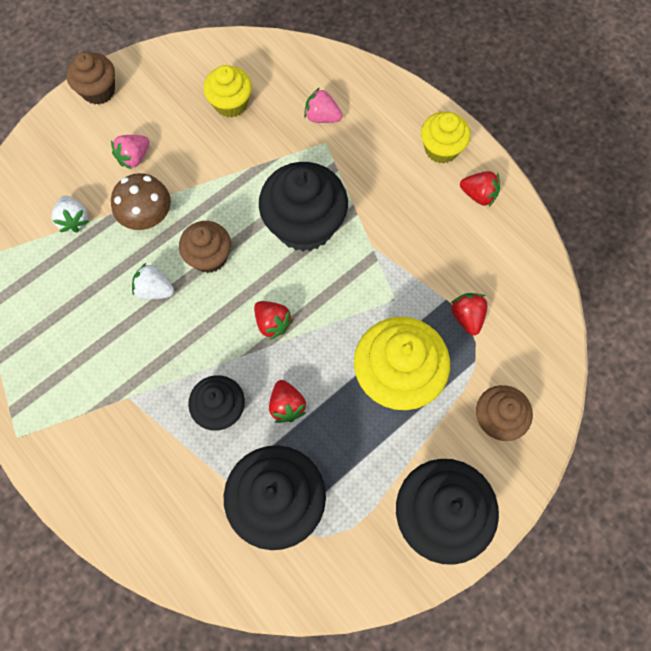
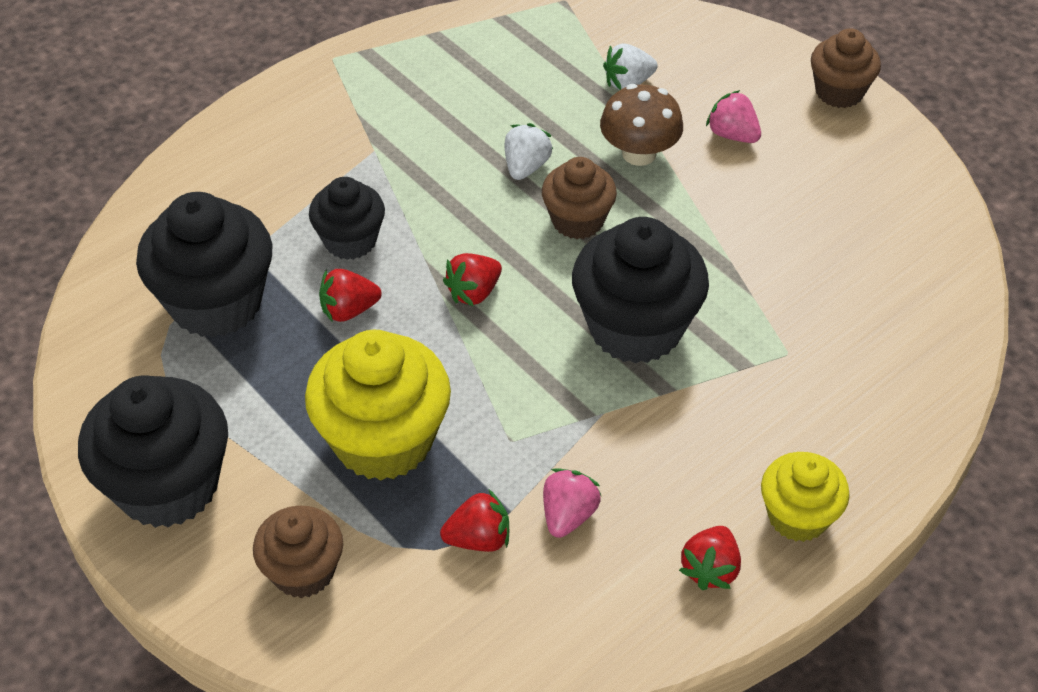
camera: 90 degrees right, 20 degrees down
(231, 103) = (843, 235): yellow cupcake -> none
(322, 117) = (837, 349): pink strawberry -> pink strawberry (568, 515)

